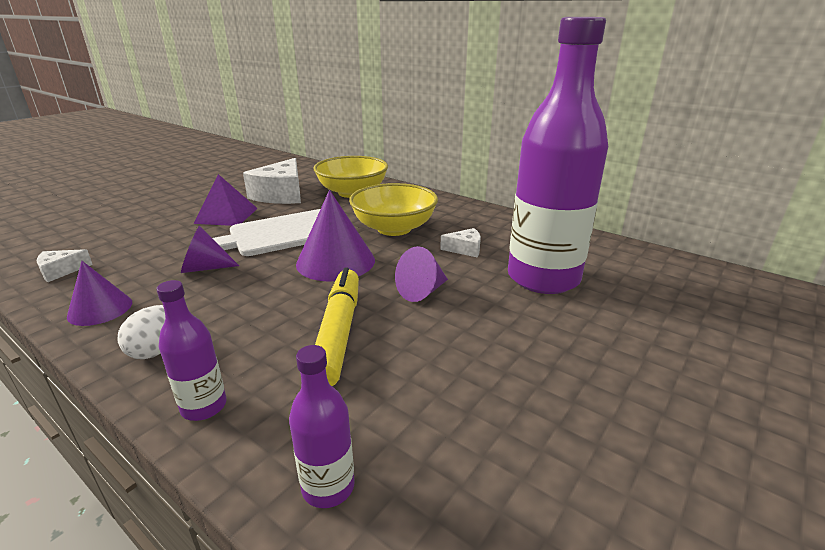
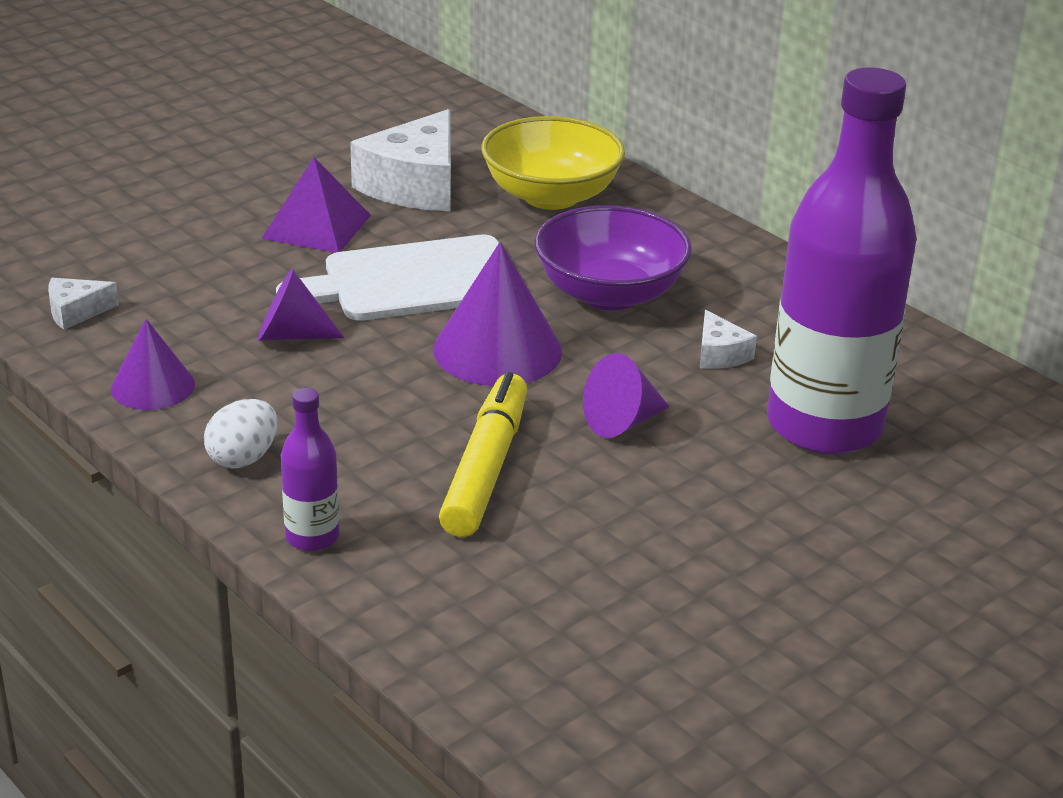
camera: 10 degrees right, 5 degrees up
(328, 487) = (451, 636): purple bottle -> none
(394, 228) = (609, 294): yellow bowl -> purple bowl
(465, 249) = (719, 354): white cheese -> white cheese turned 60 degrees clockwise

